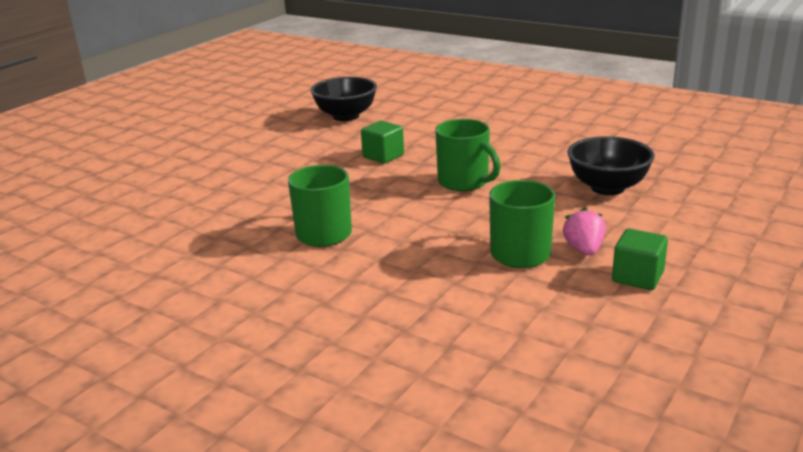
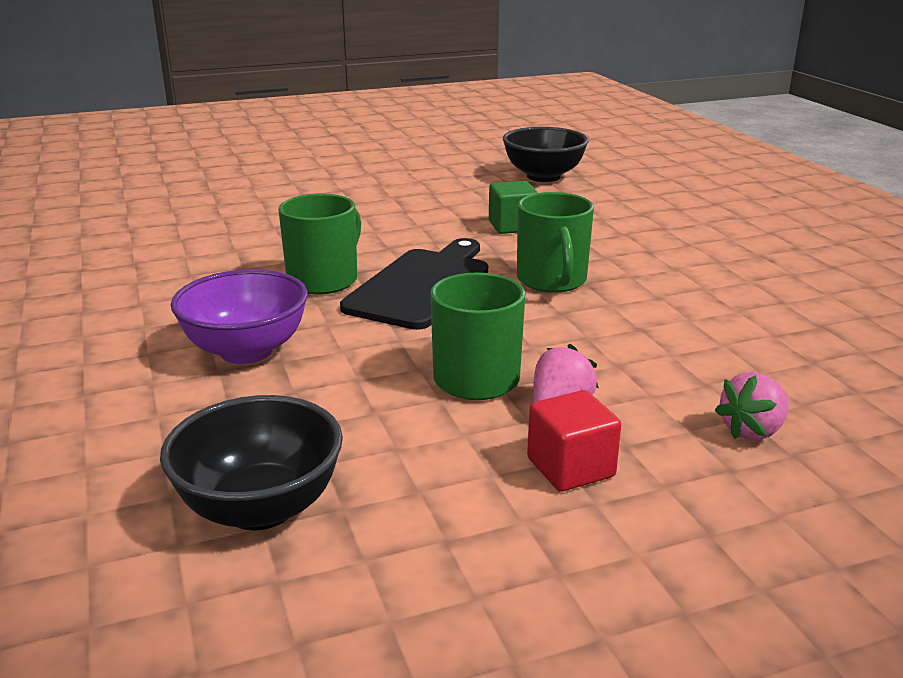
camera: 35 degrees right, 0 degrees up
(357, 296) = (246, 351): none -> purple bowl
(394, 213) = (422, 285): none -> black cutting board
(607, 188) = (720, 348): black bowl -> black bowl (260, 508)
(637, 277) = (570, 467): green cube -> red cube
(682, 223) = (752, 431): none -> pink strawberry

